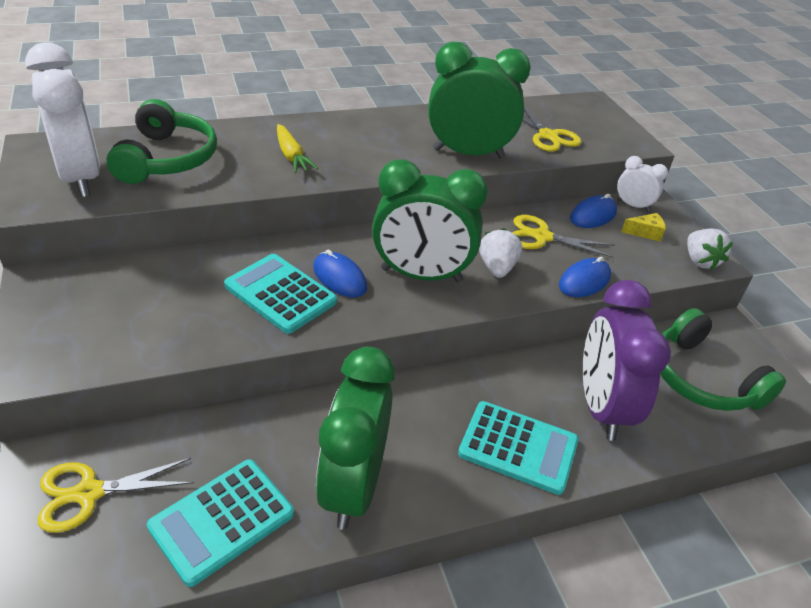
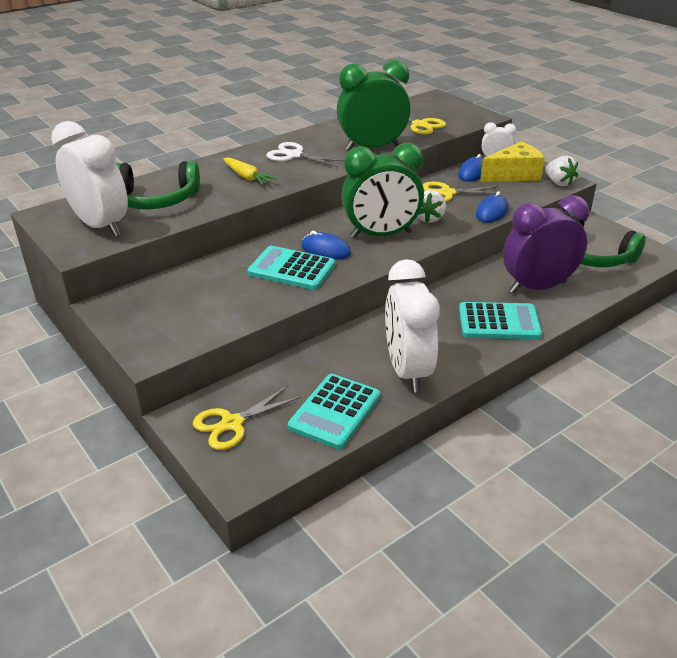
camera: 15 degrees left, 5 degrees down
(167, 159) = (155, 199): green headphones -> green headphones turned 105 degrees clockwise
(353, 486) = (407, 370): green clock -> white clock
(367, 140) = (294, 155): none -> white scissors
(497, 268) = (429, 218): white strawberry -> white strawberry turned 150 degrees counterclockwise
(601, 407) = (537, 287): purple clock -> purple clock turned 90 degrees clockwise
(645, 233) = (514, 175): yellow cheese -> yellow cheese, size x2.07

